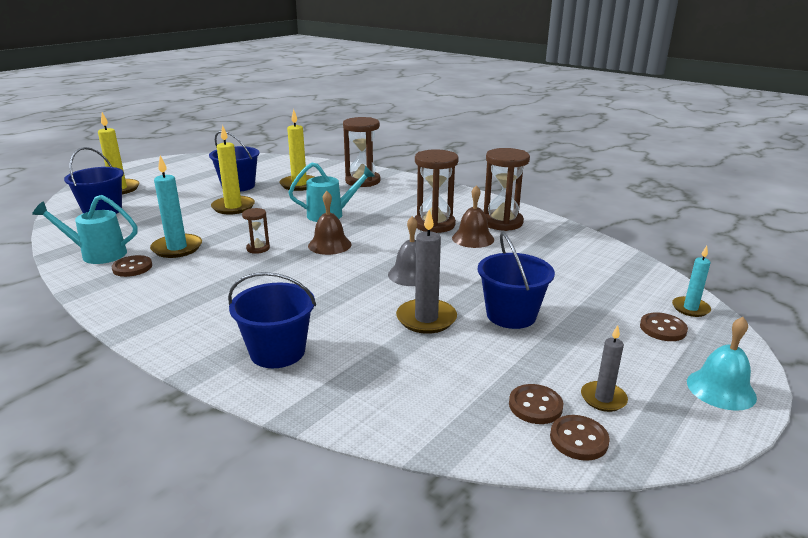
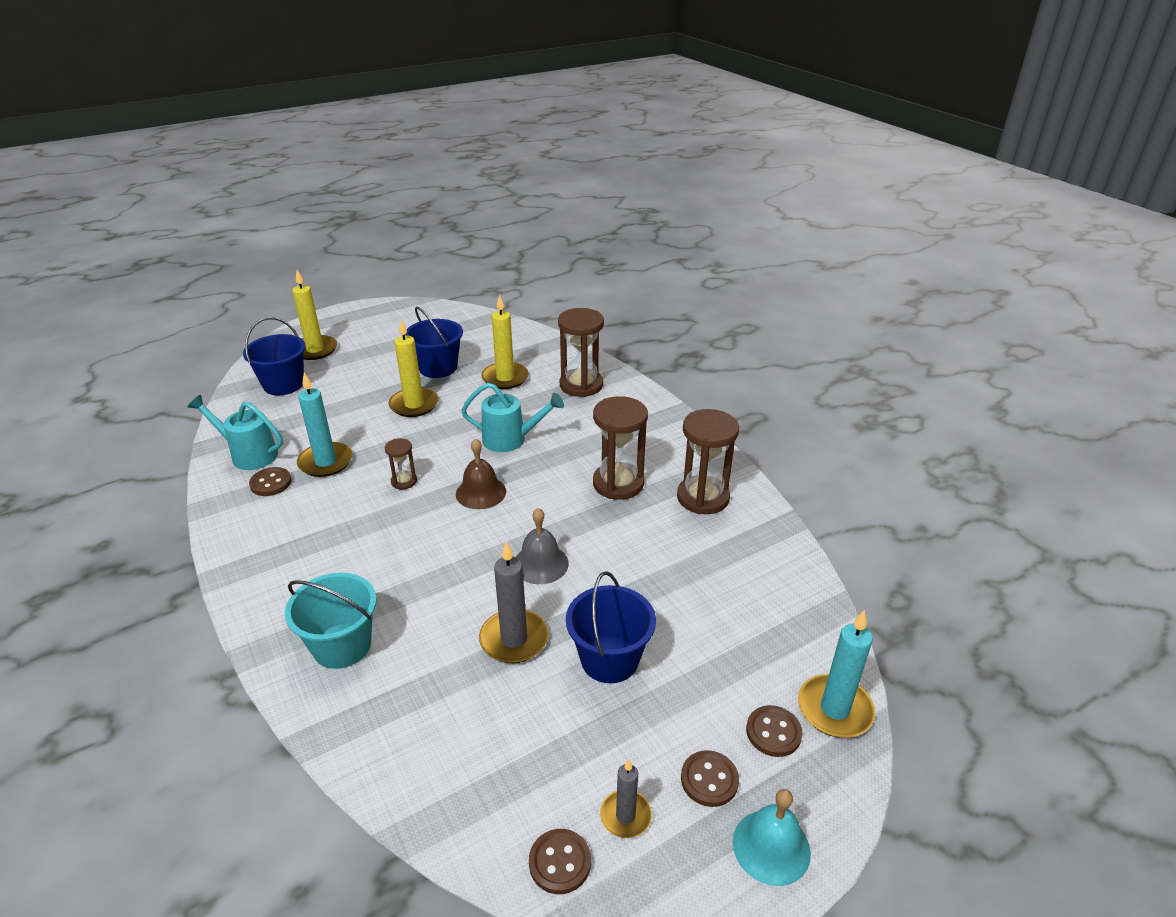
camera: 20 degrees right, 10 degrees up
(277, 352) = (342, 645): blue bucket -> turquoise bucket
(473, 238) = (648, 519): brown bell -> none
(535, 406) = (546, 802): brown button -> brown button (709, 780)
(690, 308) = (834, 709): turquoise candle -> turquoise candle, size x1.63

